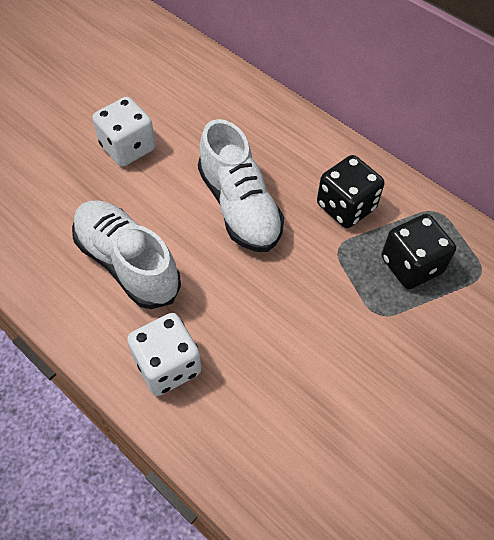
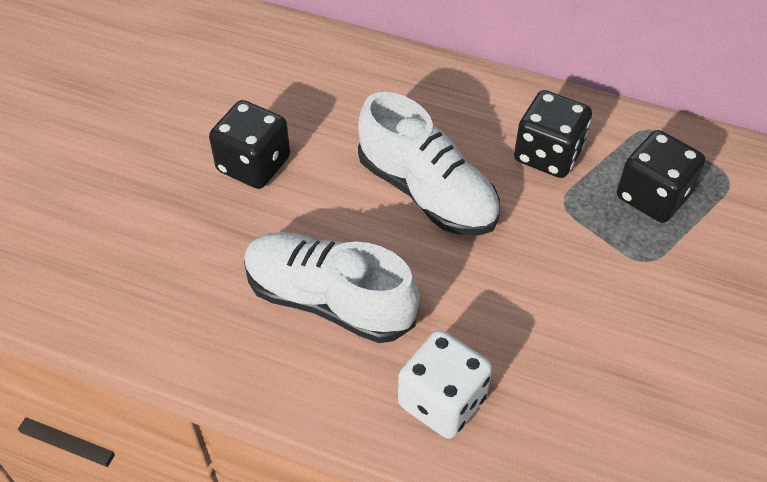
camera: 20 degrees left, 5 degrees down
(127, 147) = (253, 164): white dice -> black dice

